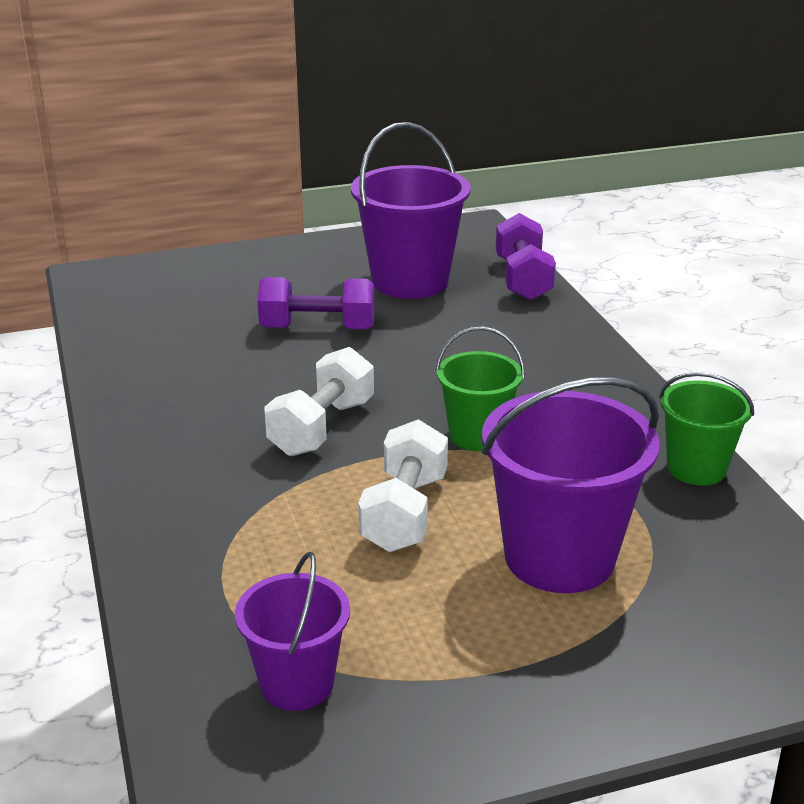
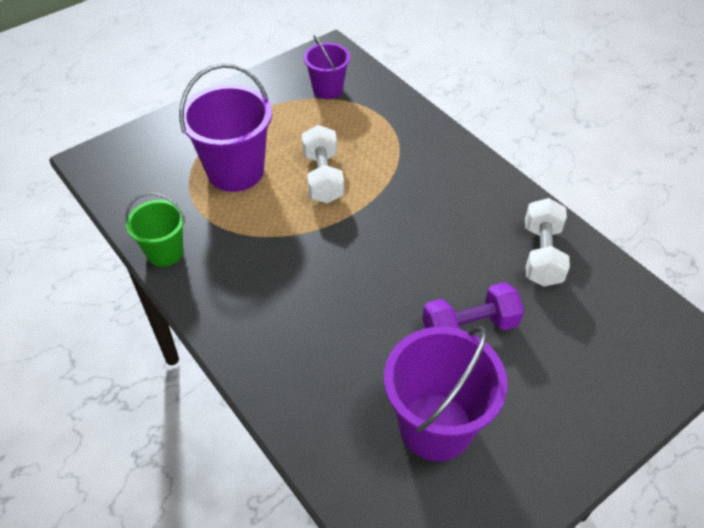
camera: 160 degrees right, 20 degrees up
(322, 427) = (401, 225): white dumbbell -> white dumbbell (541, 255)
(477, 435) = (305, 244): green bucket -> none
(523, 279) = (334, 466): purple dumbbell -> none

